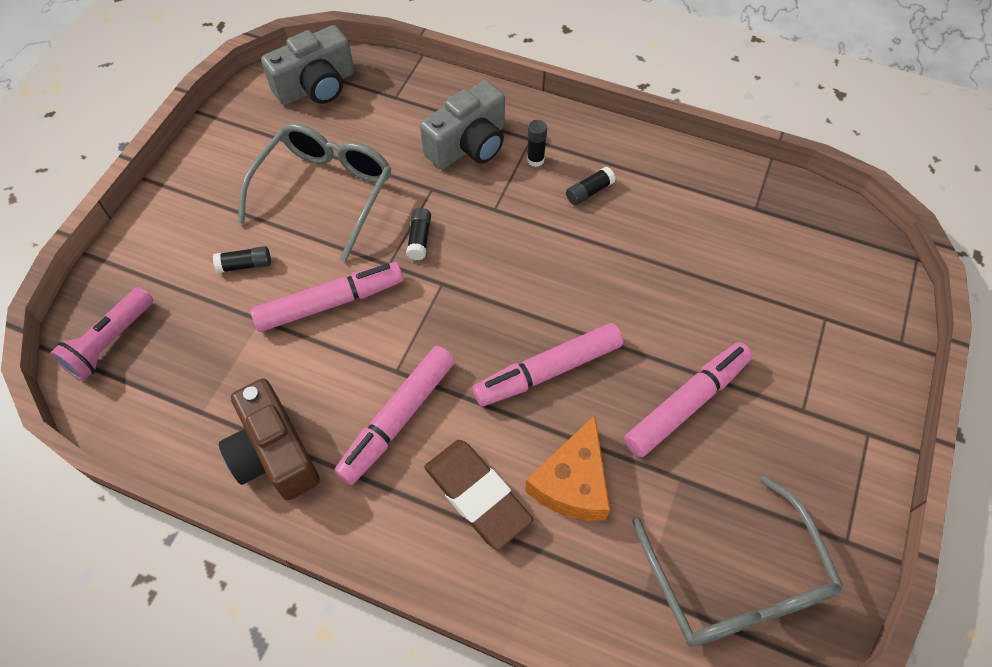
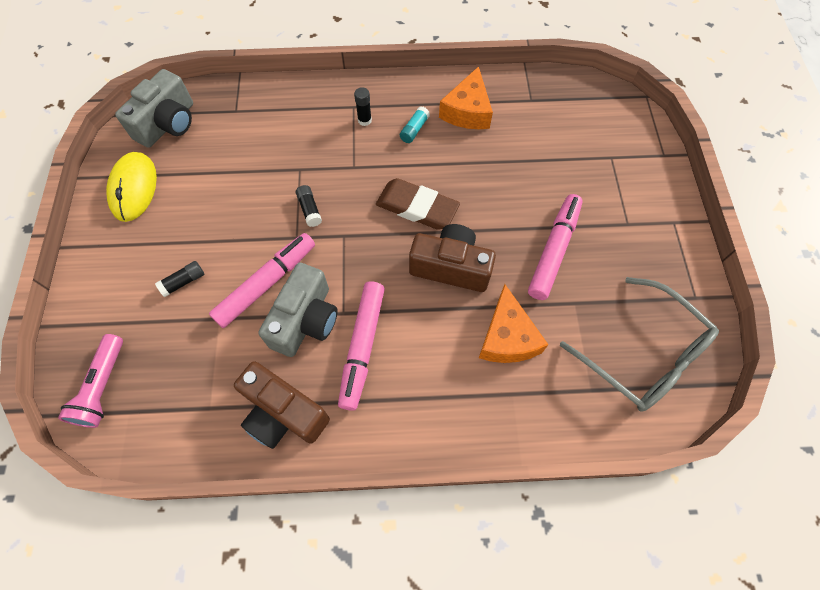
camera: 25 degrees left, 5 degrees up
(246, 143) = (134, 188): none -> yellow mouse
(325, 191) = (218, 202): grey glasses -> none
(469, 145) = (310, 127): grey camera -> grey camera (305, 320)
(477, 495) = (447, 376): brown eraser -> brown eraser (417, 207)
(548, 371) = (451, 267): pink marker -> brown camera
(589, 192) = (414, 129): black glue stick -> turquoise glue stick
(666, 193) = (467, 111): none -> orange cheese

